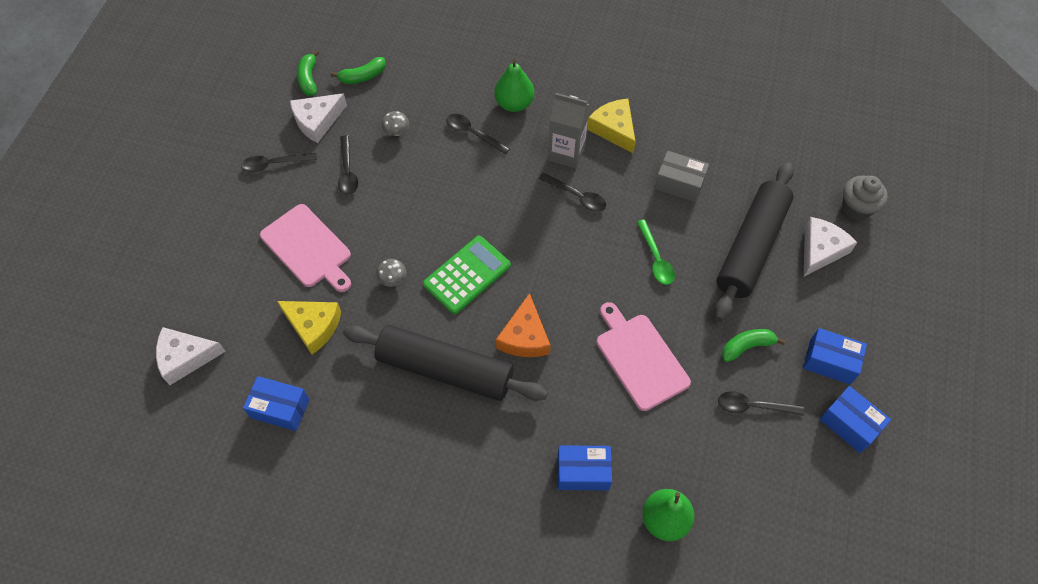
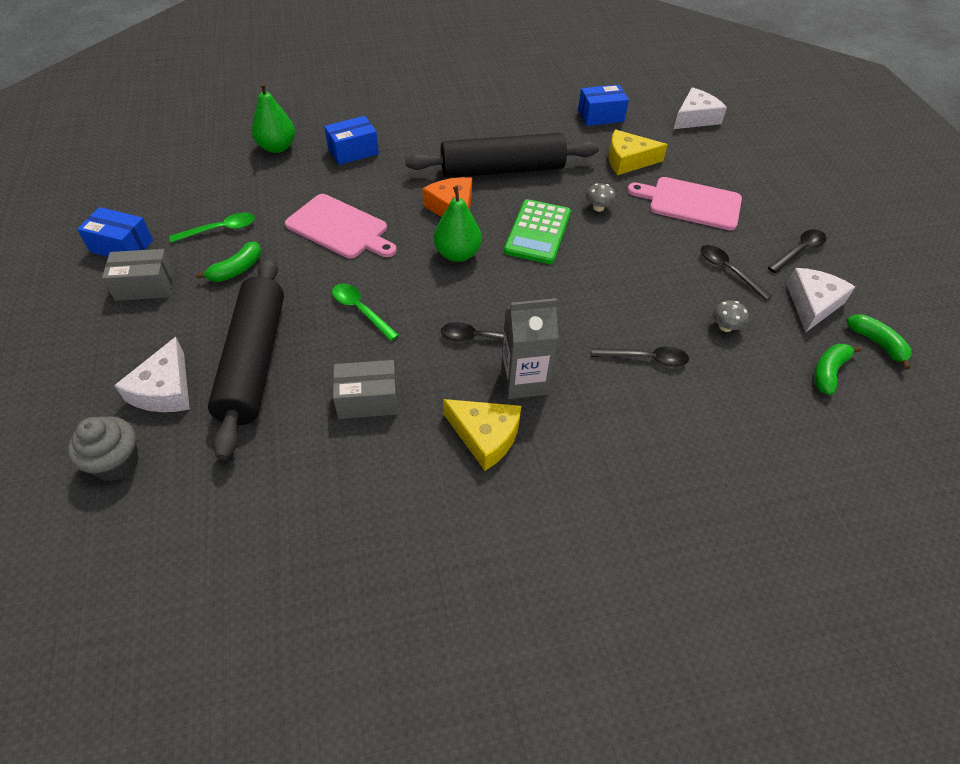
camera: 150 degrees right, 10 degrees down
(514, 103) = (630, 416): green pear -> green pear (457, 254)
(753, 406) = (220, 230): black spoon -> green spoon
(830, 362) = (145, 286): blue box -> grey box

